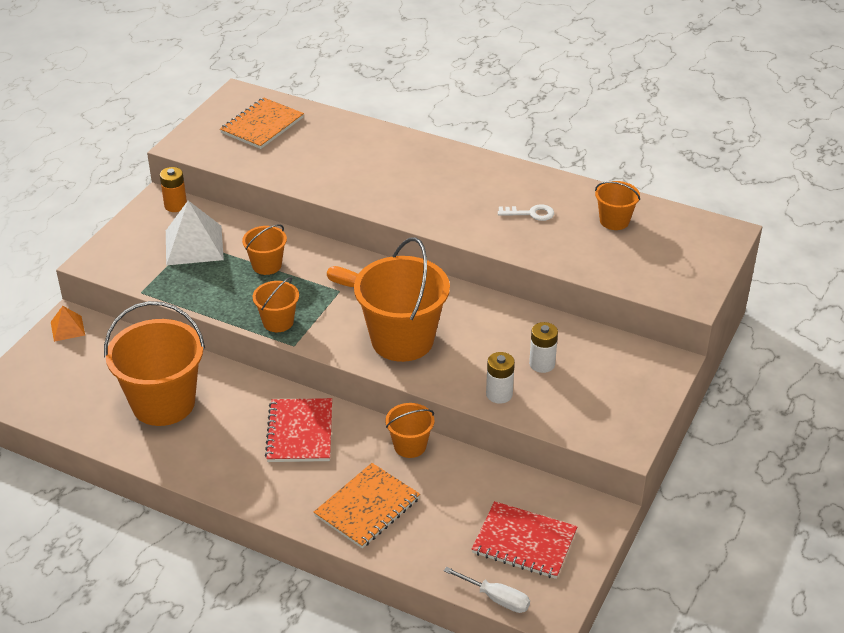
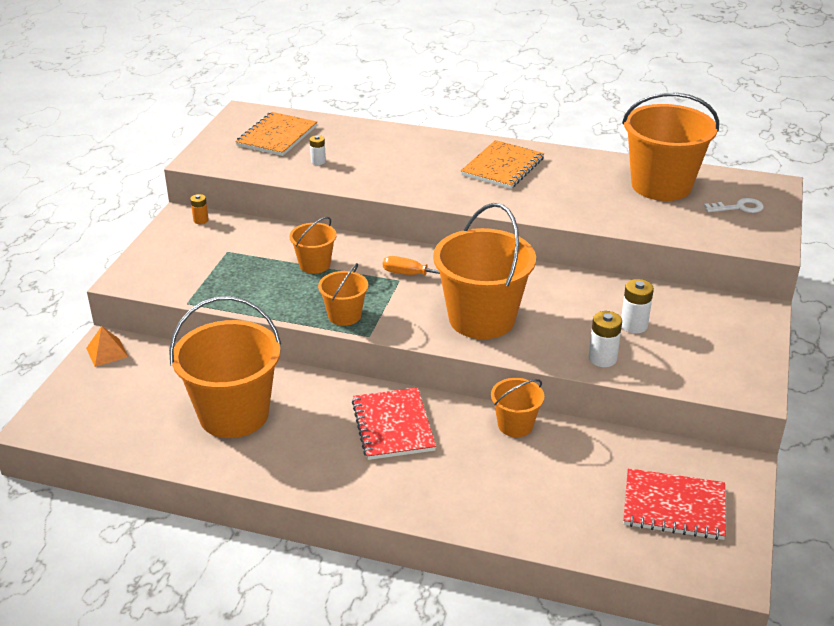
camera: 10 degrees left, 5 degrees down
(175, 205) = (201, 220): orange battery -> orange battery, size x0.63
(194, 245) = (231, 253): white pyramid -> none
(292, 158) = (318, 161): none -> white battery
(367, 507) = (492, 493): orange notebook -> orange notebook (503, 167)
(496, 598) = (668, 569): white screwdriver -> none
(531, 213) = (577, 187): white key -> white key (739, 207)
(614, 221) = (661, 185): orange bucket -> orange bucket, size x2.00

